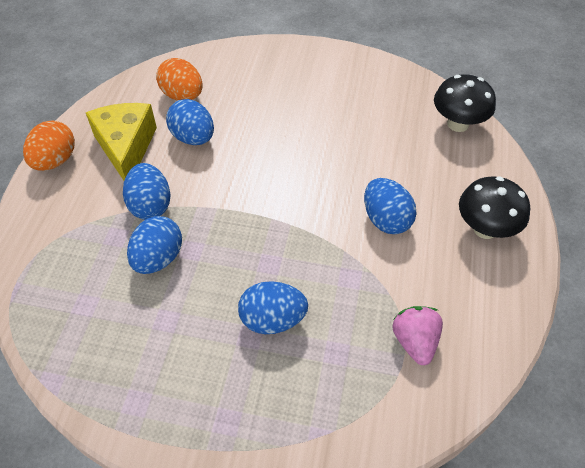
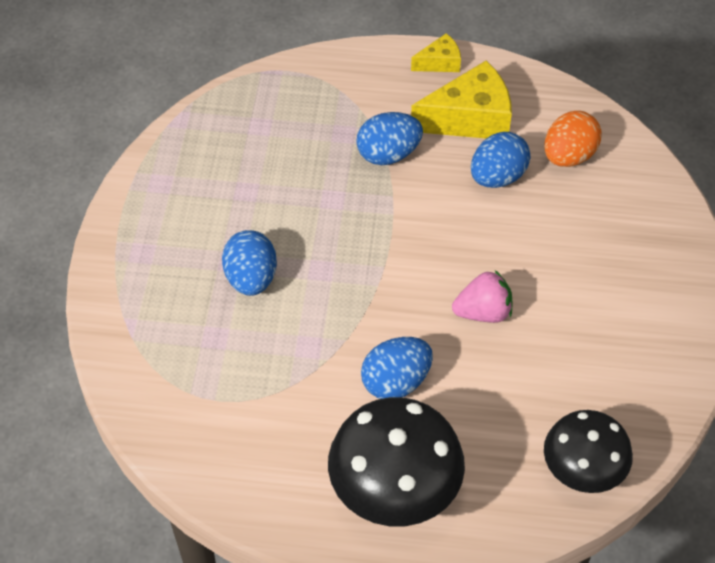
camera: 85 degrees right, 0 degrees up
(55, 161) = (440, 62): orange egg -> yellow cheese
(158, 258) = (319, 173): blue egg -> none
(415, 341) = (230, 409): pink strawberry -> pink strawberry (483, 312)
(485, 229) = (394, 493): black mushroom -> black mushroom, size x1.51

